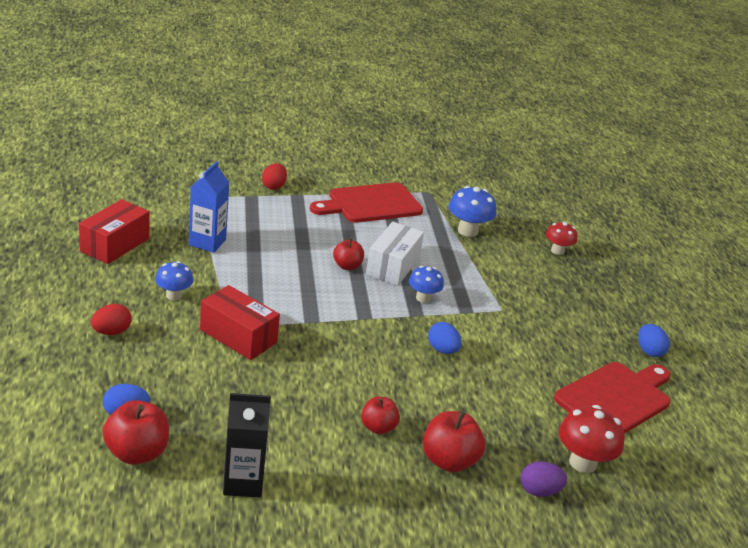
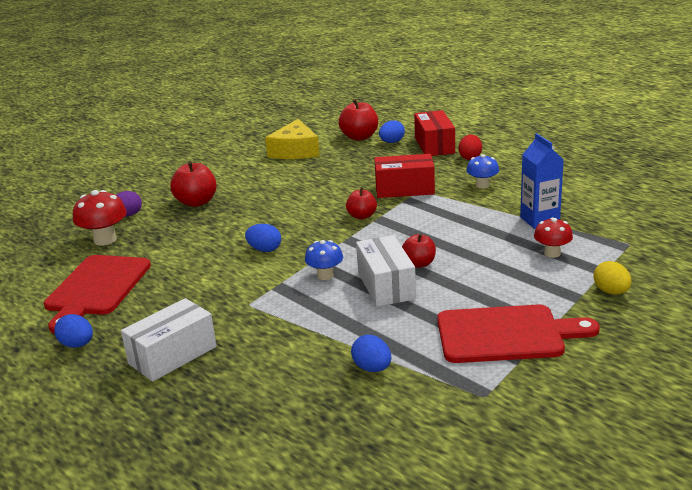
camera: 150 degrees right, 5 degrees down
(115, 245) = (580, 187): red box -> red box (434, 145)
(243, 482) = (295, 151): black carton -> yellow cheese
(273, 186) = (611, 292): red egg -> yellow egg
(371, 204) = (506, 334): red cutting board -> red cutting board turned 60 degrees clockwise
(378, 427) = (256, 195): red apple -> red apple (362, 216)
(467, 231) = (372, 368): blue mushroom -> blue egg
(557, 251) = (248, 409): red mushroom -> red mushroom (552, 253)
(582, 304) = (172, 355): none -> white box

